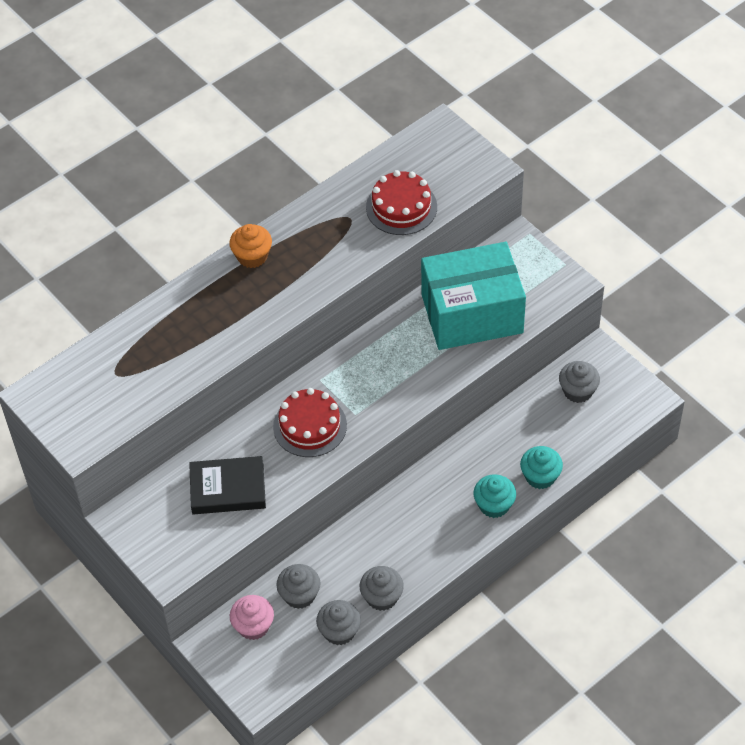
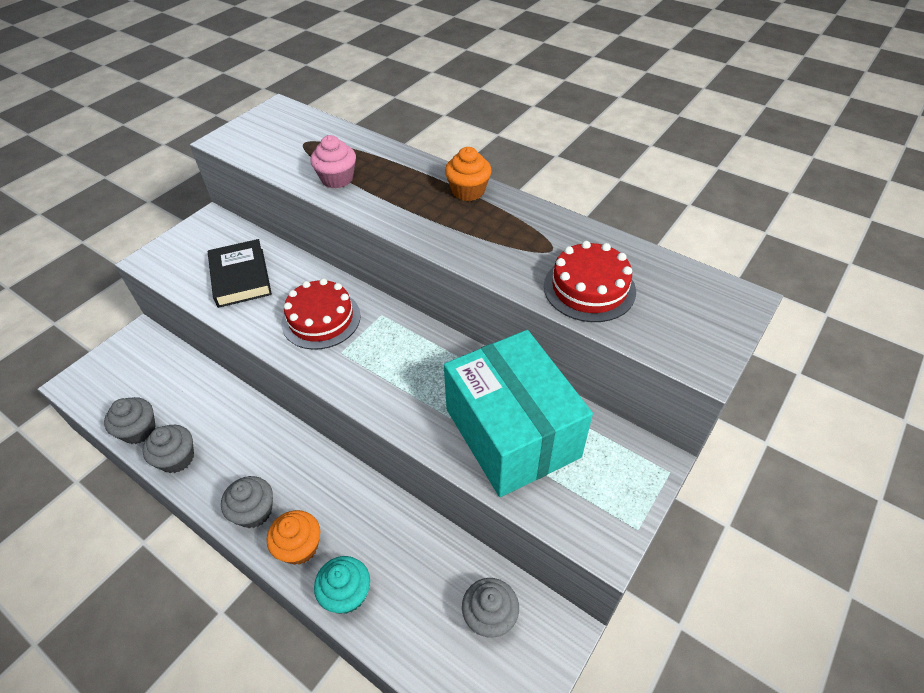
camera: 75 degrees right, 5 degrees down
(253, 626) = (152, 363): pink cupcake -> pink cupcake (337, 179)
(299, 595) = (183, 389): grey cupcake -> grey cupcake (254, 511)
(494, 505) = (299, 547): turquoise cupcake -> orange cupcake

